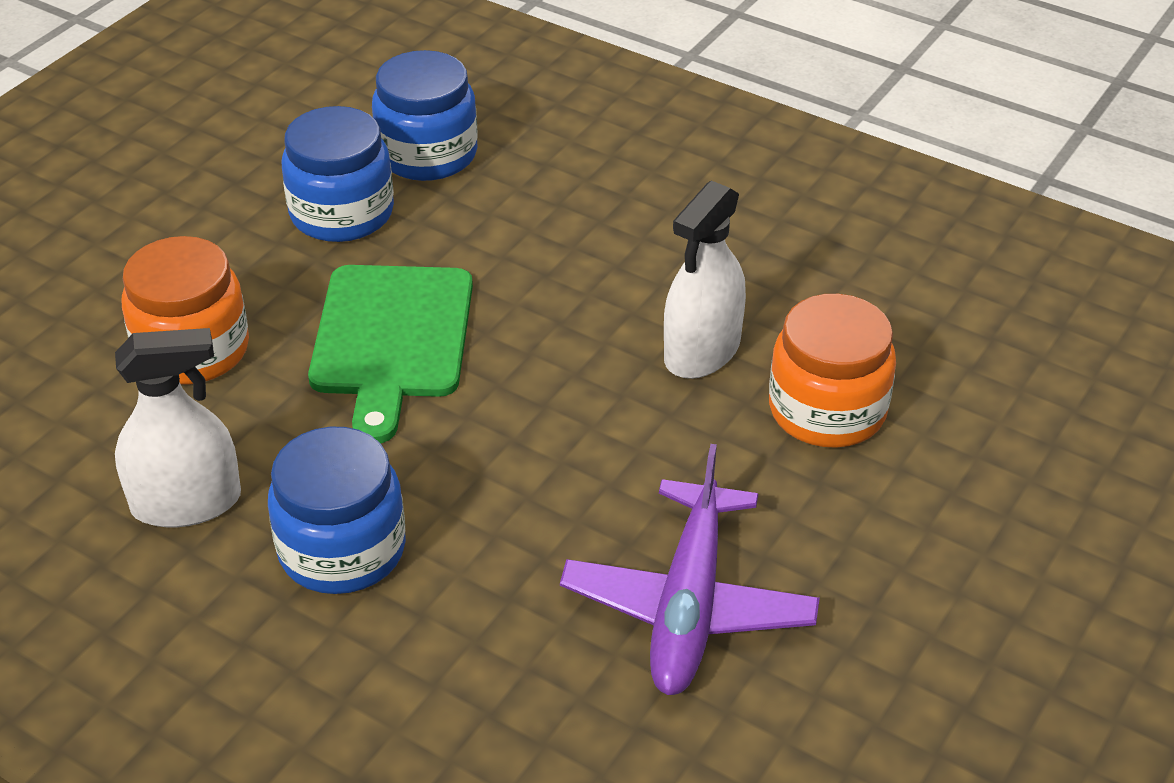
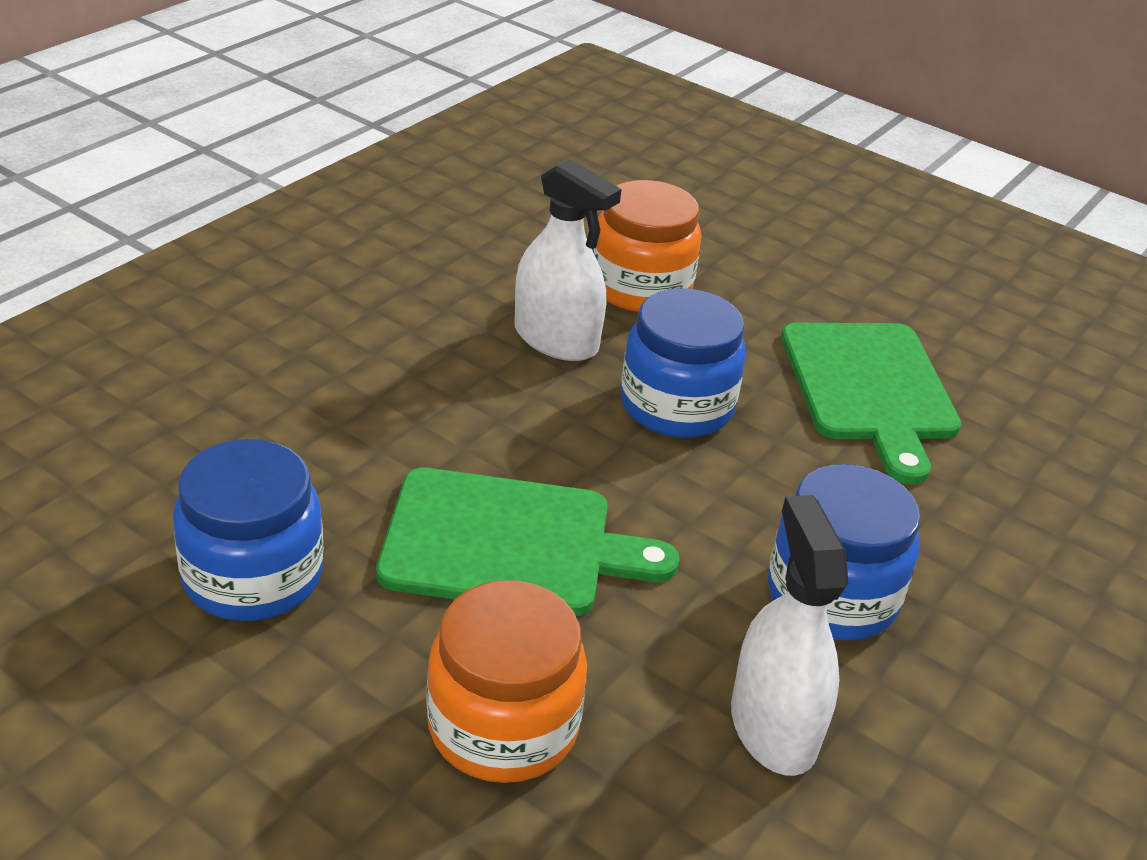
camera: 90 degrees left, 5 degrees down
(427, 154) = (154, 493): blue jar -> blue jar (676, 406)
(688, 605) = (870, 389): purple plane -> green cutting board

